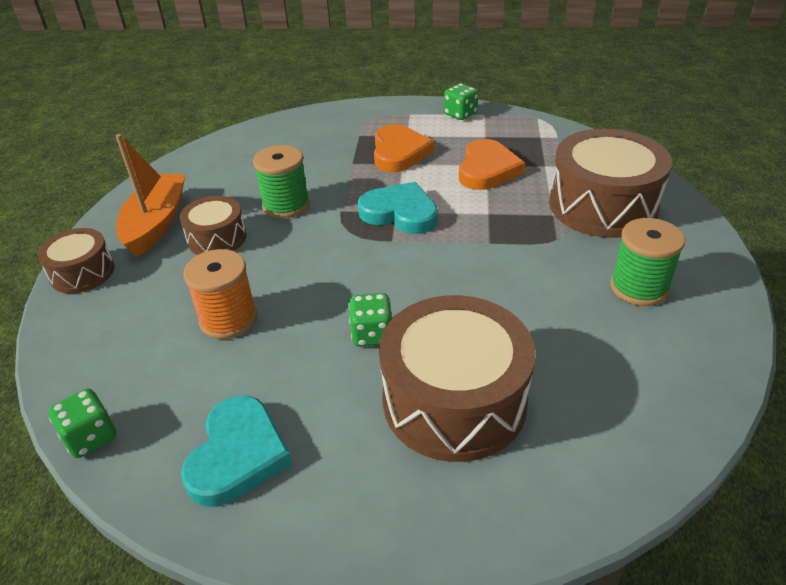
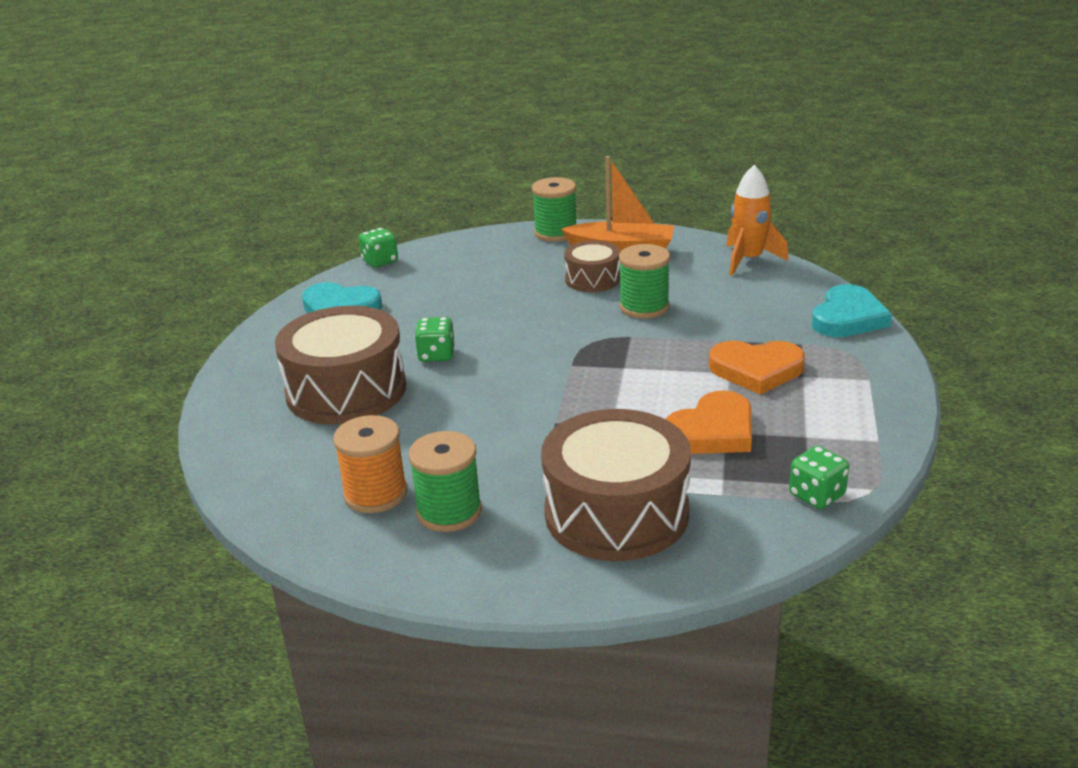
camera: 95 degrees right, 10 degrees down
(82, 273) = (555, 233): brown drum -> green spool
(207, 155) = (748, 260): none -> orange rocket
(228, 319) = (478, 294): orange spool -> orange spool (375, 494)
(400, 213) = (620, 369): turquoise heart -> turquoise heart (848, 318)
(460, 114) = (873, 419): green dice -> green dice (816, 495)
(487, 169) = (713, 431): orange heart -> orange heart turned 60 degrees counterclockwise

